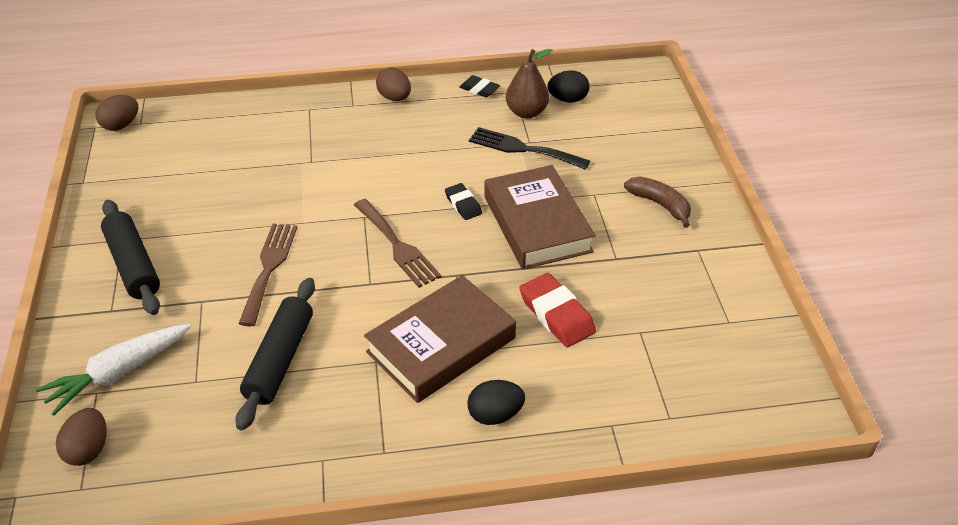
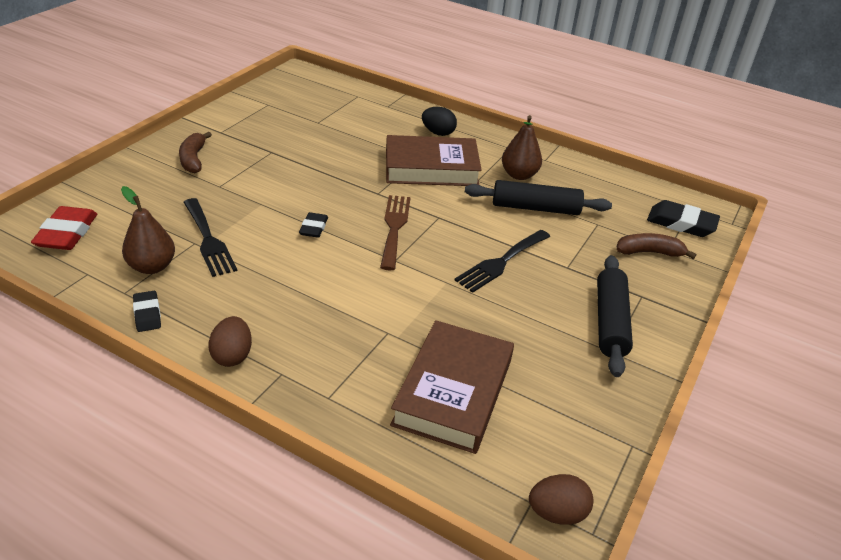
camera: 145 degrees left, 5 degrees down
(88, 449) = (681, 223): brown egg -> black eraser
(118, 373) = (649, 252): white carrot -> brown banana
(269, 268) = (501, 262): brown fork -> black fork
(280, 360) = (535, 208): black rolling pin -> black rolling pin turned 45 degrees clockwise
(335, 403) = (519, 175): none -> brown pear
(537, 224) = (285, 190): brown book -> brown book (453, 392)
(556, 314) = (348, 148): red eraser -> red eraser (67, 233)
(567, 99) = (101, 257): black egg -> none

